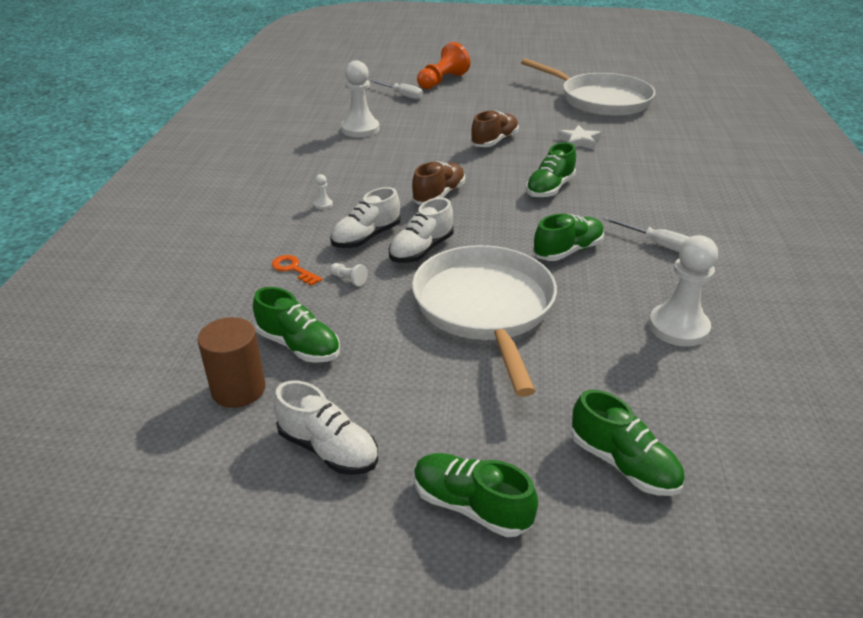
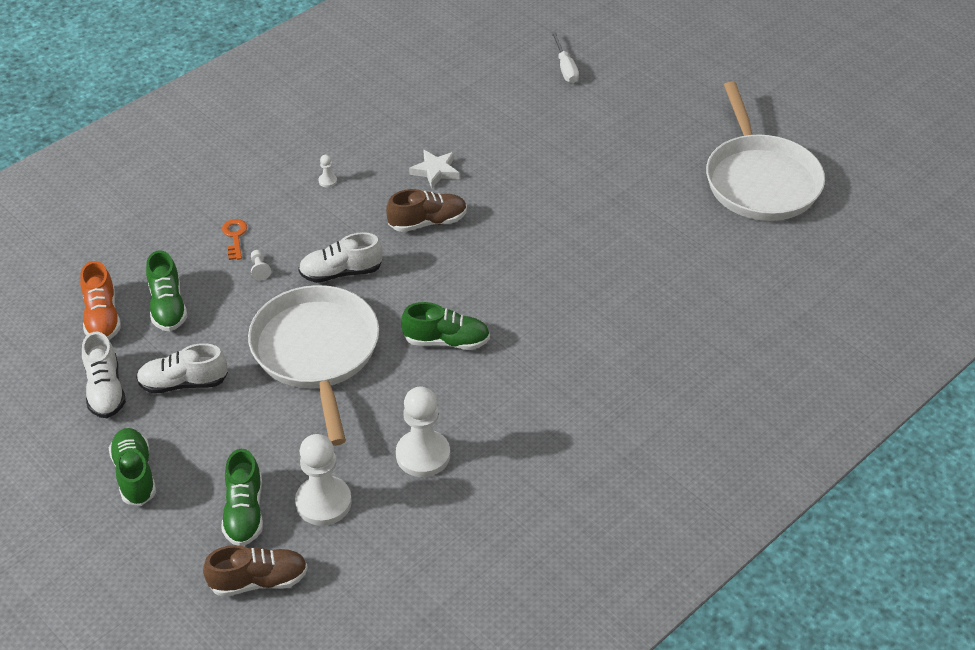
camera: 40 degrees right, 10 degrees up
(238, 389) = (102, 317): brown cylinder -> orange shoe
(360, 129) = (465, 100): white pawn -> white pawn (323, 502)
(366, 237) = (318, 235): white shoe -> white shoe (183, 383)
(442, 81) = (635, 64): orange pawn -> none
(485, 308) = (316, 352): white pan -> white pan turned 45 degrees counterclockwise
(494, 141) = (564, 182): brown shoe -> brown shoe (258, 581)
(550, 188) = (529, 268): green shoe -> none
(579, 141) = (645, 226): white star -> white star (435, 171)
(657, 244) = (526, 379): white screwdriver -> none

